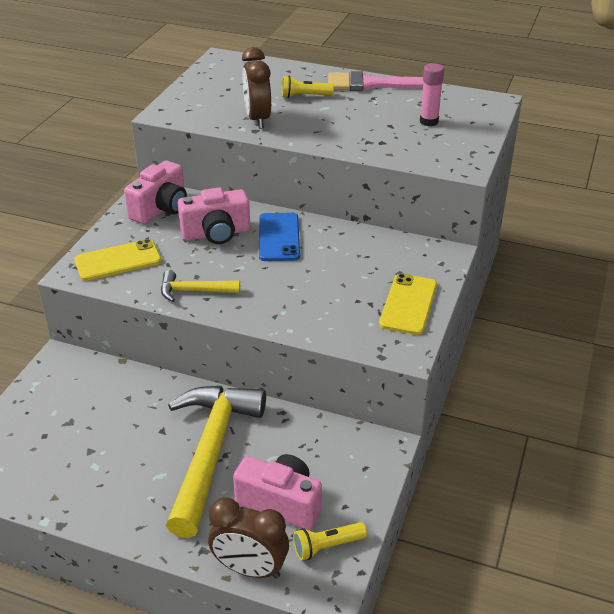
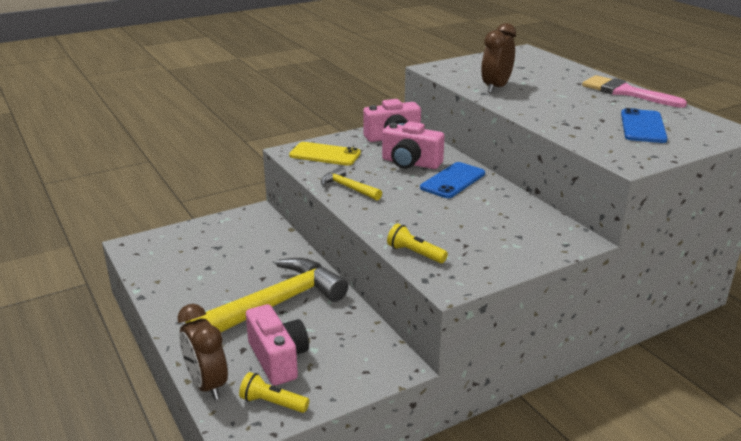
camera: 40 degrees right, 10 degrees down
(304, 96) = (555, 85): yellow flashlight -> yellow flashlight (415, 253)
(408, 304) = (496, 258): yellow phone -> none
(429, 121) = (642, 126): pink glue stick -> blue phone

